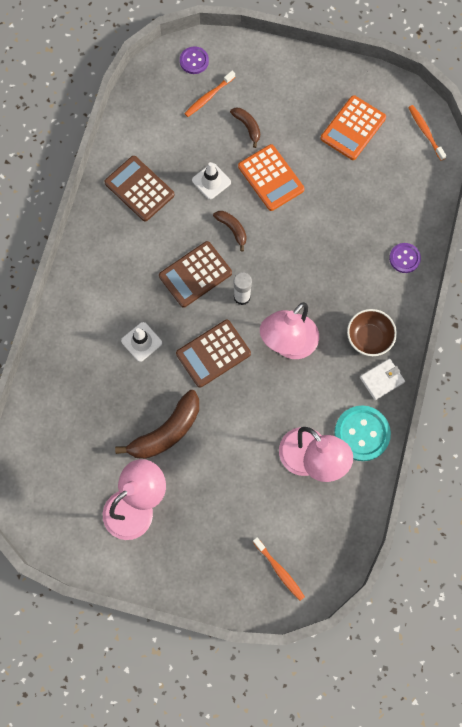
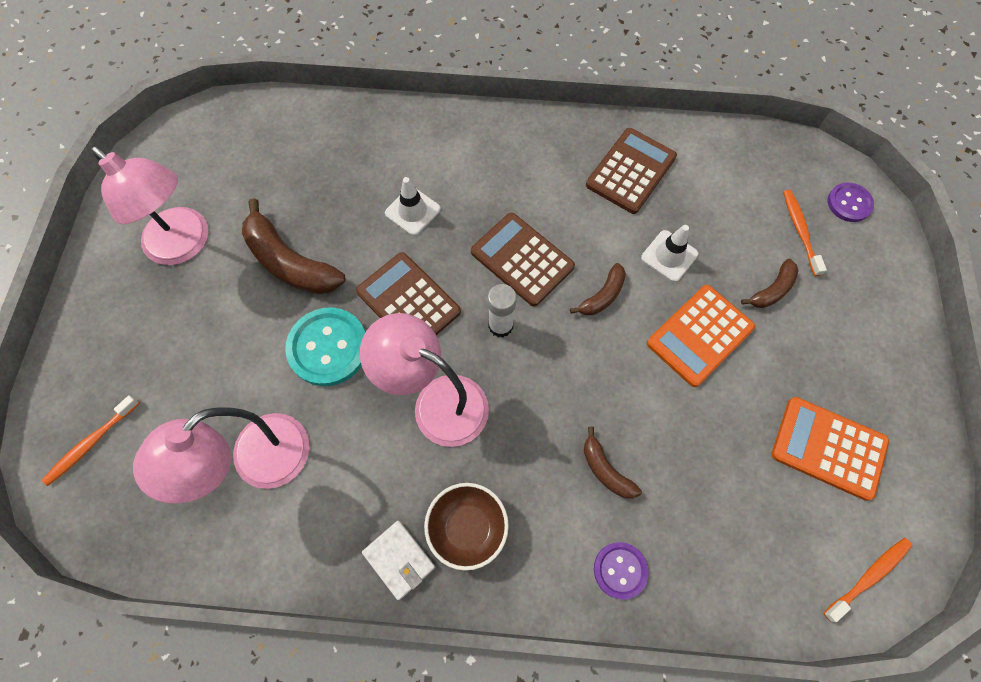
camera: 80 degrees right, 5 degrees down
(208, 97) = (800, 231): orange toothbrush -> orange toothbrush turned 45 degrees clockwise
(347, 253) = (605, 470): none -> brown banana
(362, 433) = (306, 538): turquoise button -> turquoise button (328, 347)

